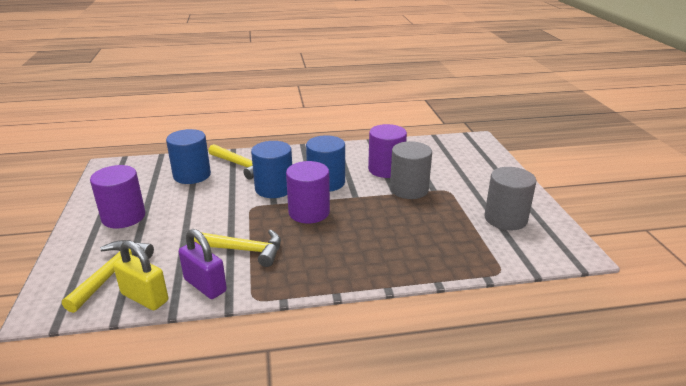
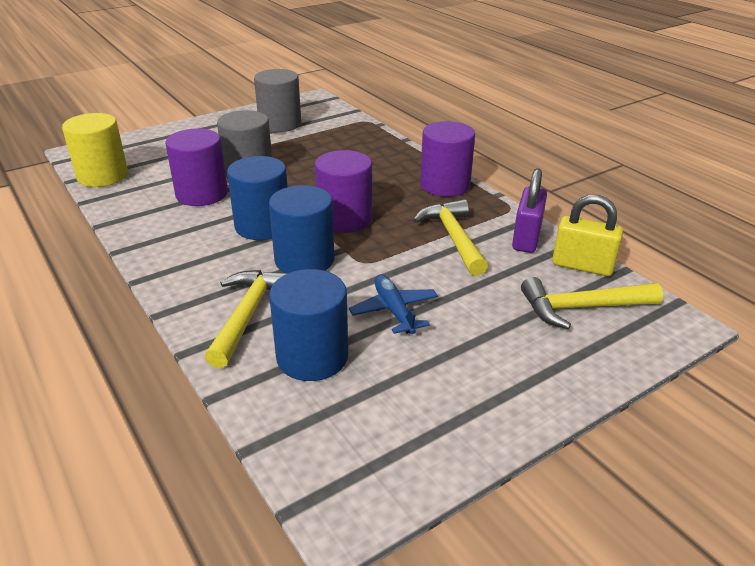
camera: 115 degrees left, 5 degrees up
(123, 217) = (482, 366): purple cylinder -> purple cylinder (445, 185)
(145, 297) = (582, 266): yellow padlock -> yellow padlock turned 75 degrees counterclockwise
(196, 204) = (394, 310): none -> blue plane
(434, 143) = (103, 176): none -> yellow cylinder

